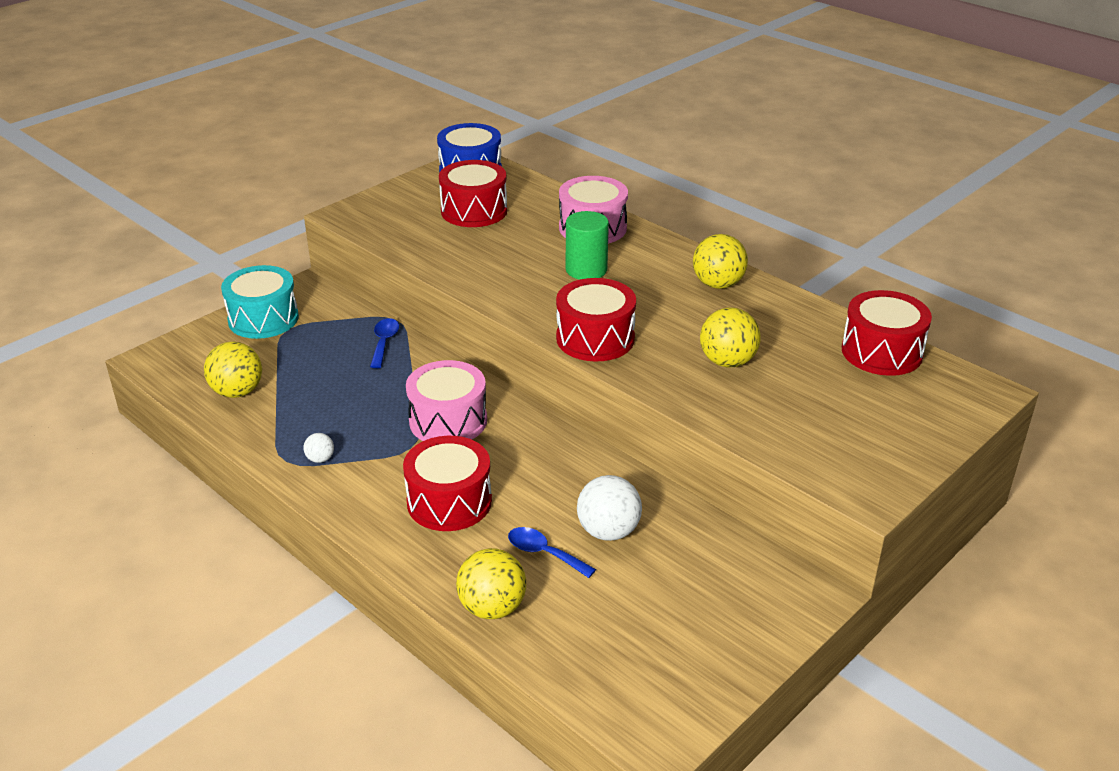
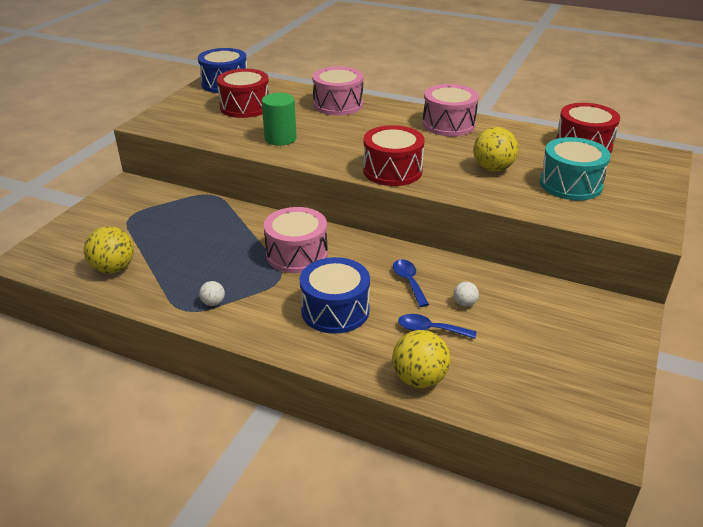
camera: 20 degrees left, 0 degrees up
(263, 319) = (105, 213): turquoise drum -> turquoise drum (570, 184)
(384, 342) = (213, 211): blue spoon -> blue spoon (409, 281)
(449, 502) = (335, 310): red drum -> blue drum
(586, 270) = (353, 130): green cylinder -> green cylinder (280, 138)
(608, 531) = (464, 303): white ball -> white ball, size x0.50
(718, 284) = (448, 124): yellow ball -> pink drum

